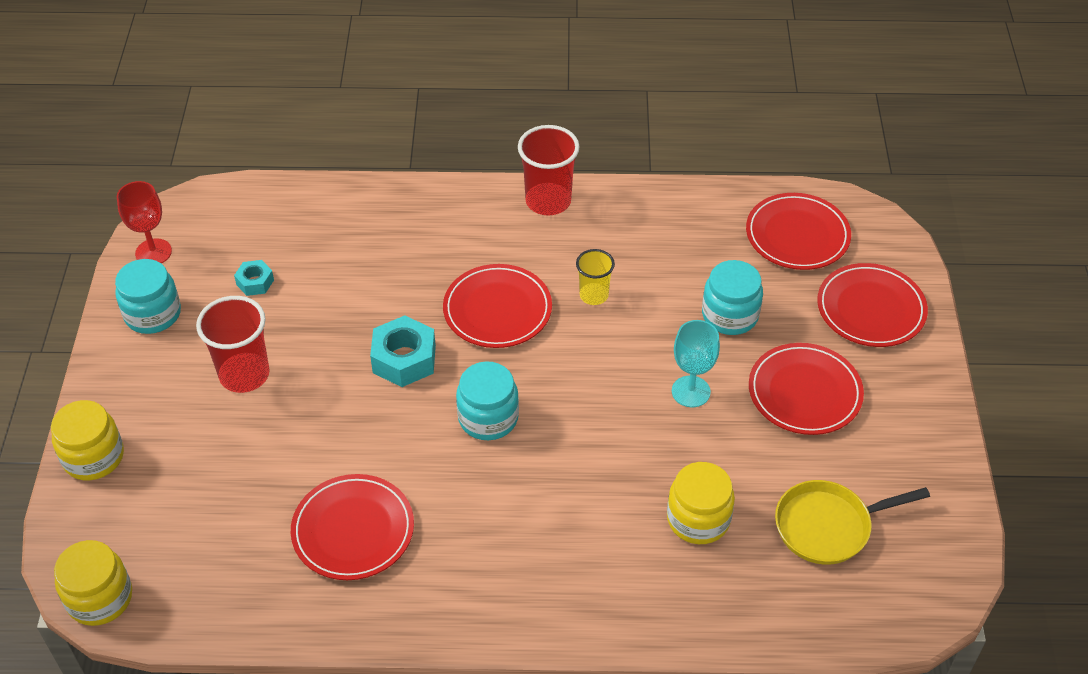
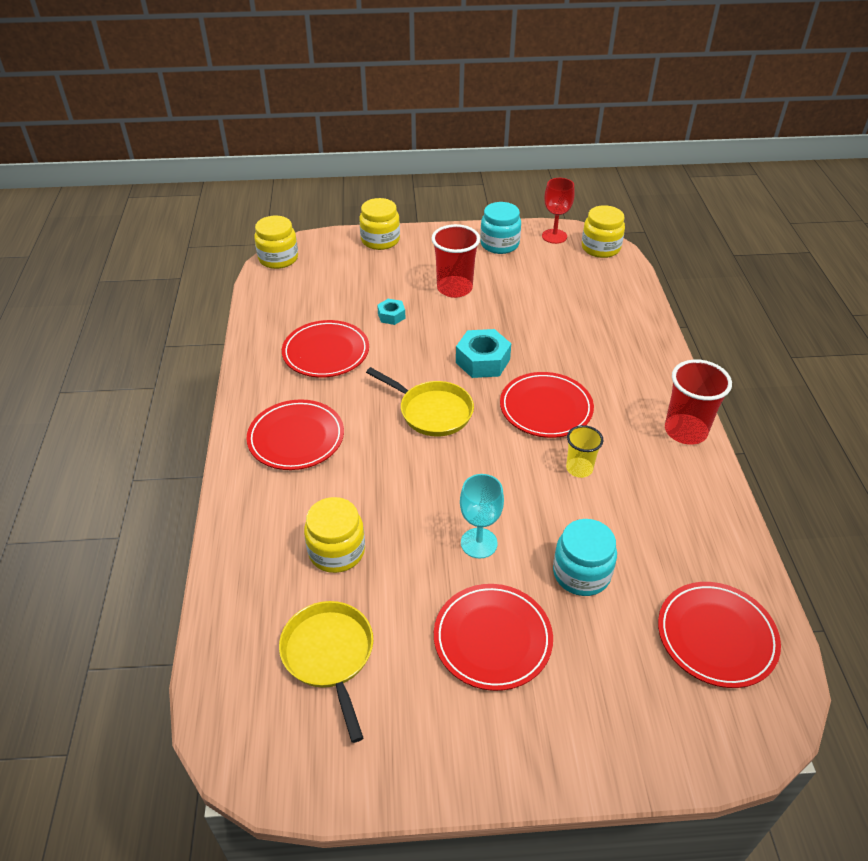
camera: 85 degrees right, 5 degrees down
(197, 210) = (600, 248): none -> yellow jar
(255, 282) = (540, 282): turquoise nut -> turquoise nut (391, 316)
(488, 418) = (432, 411): turquoise jar -> yellow pan
(871, 309) = (625, 710): red plate -> red plate (296, 438)

